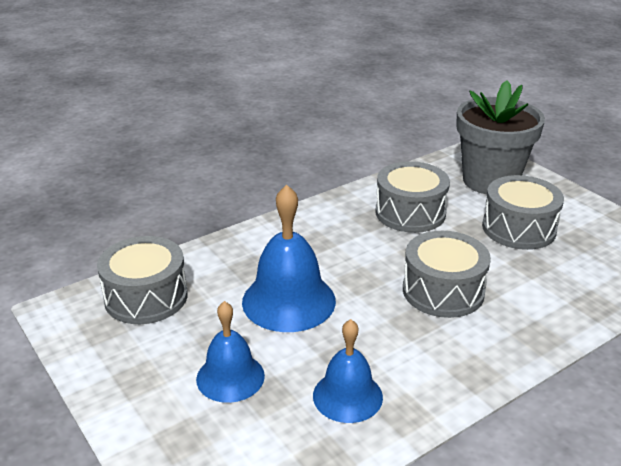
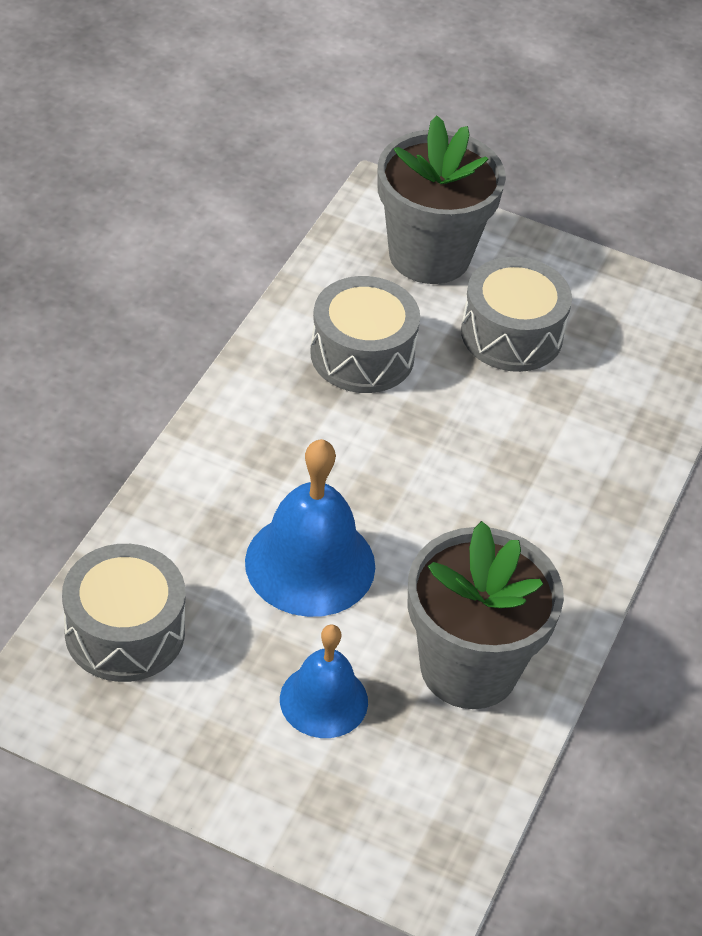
camera: 35 degrees left, 15 degrees up
(347, 396) = (469, 668): blue bell -> grey flower pot
(443, 291) = (481, 474): grey drum -> none

